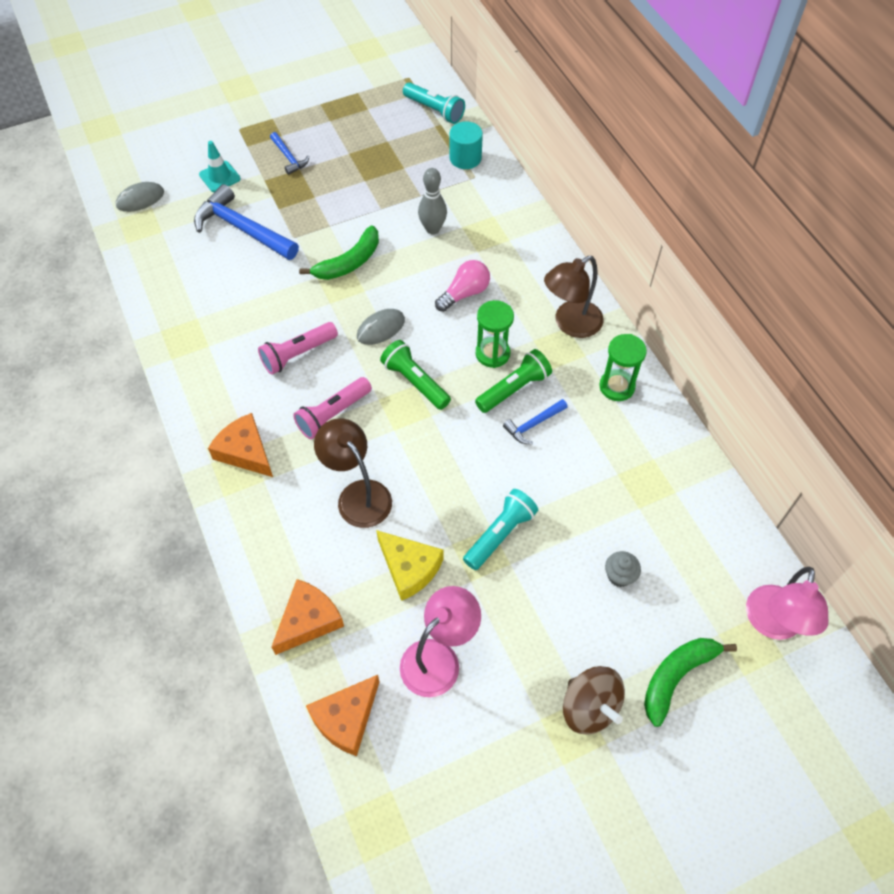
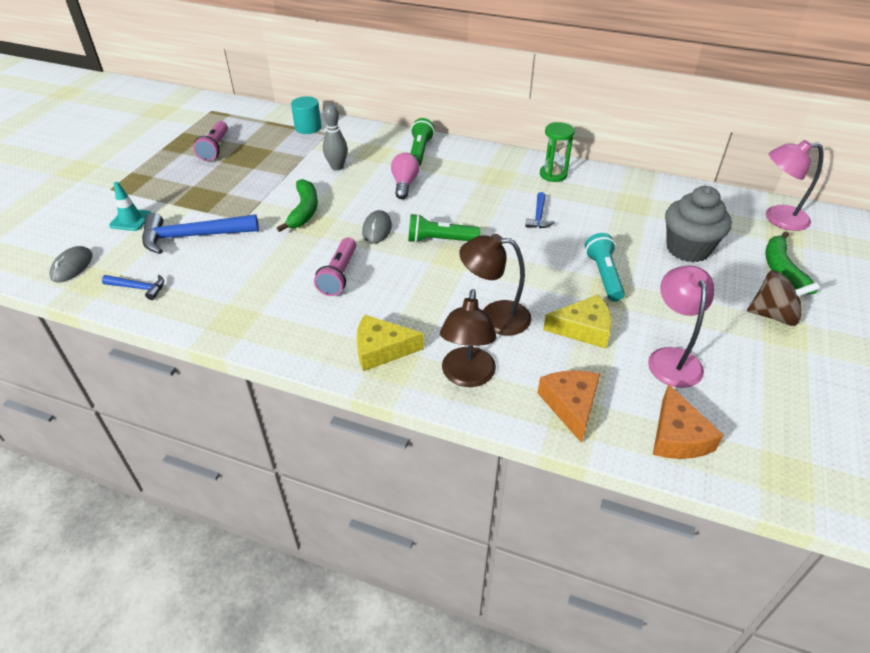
camera: 45 degrees left, 15 degrees down
(245, 451) = (381, 349): orange cheese -> yellow cheese
(289, 157) = (176, 184): blue hammer -> blue hammer (138, 288)
(333, 414) = (412, 289): pink flashlight -> pink flashlight (215, 148)
(434, 110) = (253, 117): turquoise flashlight -> none
(492, 353) = (465, 200): green hourglass -> none
(514, 389) = (502, 208): green flashlight -> green flashlight (420, 151)
(570, 324) = (486, 164): brown lamp -> brown lamp (467, 376)
(619, 576) = (688, 249): grey cupcake -> grey cupcake, size x2.21
(772, 624) = (777, 218): pink lamp -> pink lamp turned 120 degrees clockwise

